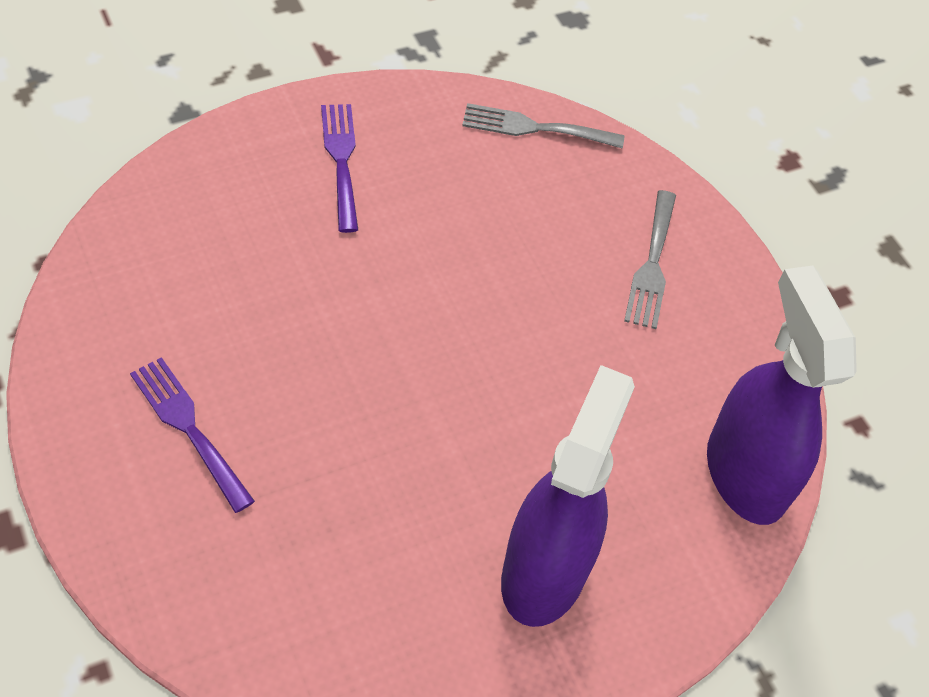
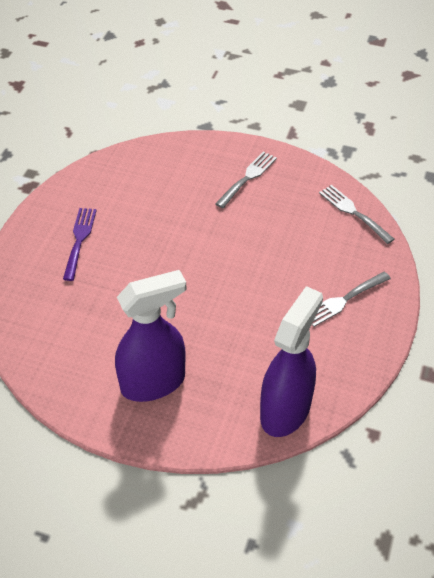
camera: 50 degrees right, 5 degrees down
(341, 160) = (248, 177): purple fork -> grey fork

